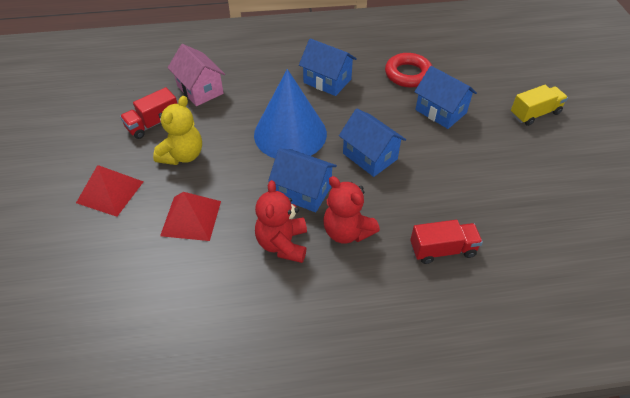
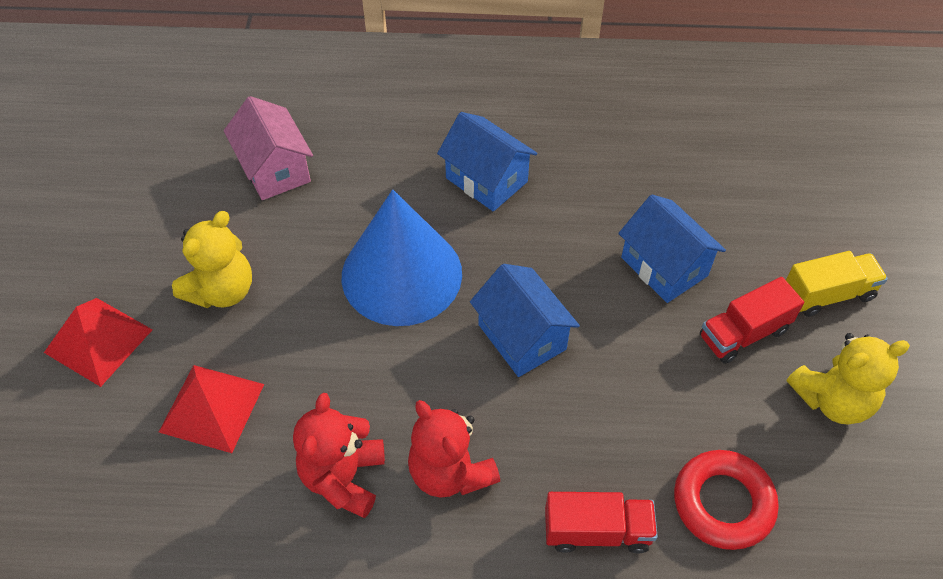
camera: 10 degrees right, 5 degrees up
(153, 124) = (188, 224): red truck -> red truck (743, 333)
(303, 191) = (397, 387): blue house -> none
(408, 74) = (627, 184): red ring -> red ring (723, 503)
(554, 164) = (832, 399): none -> yellow teddy bear

